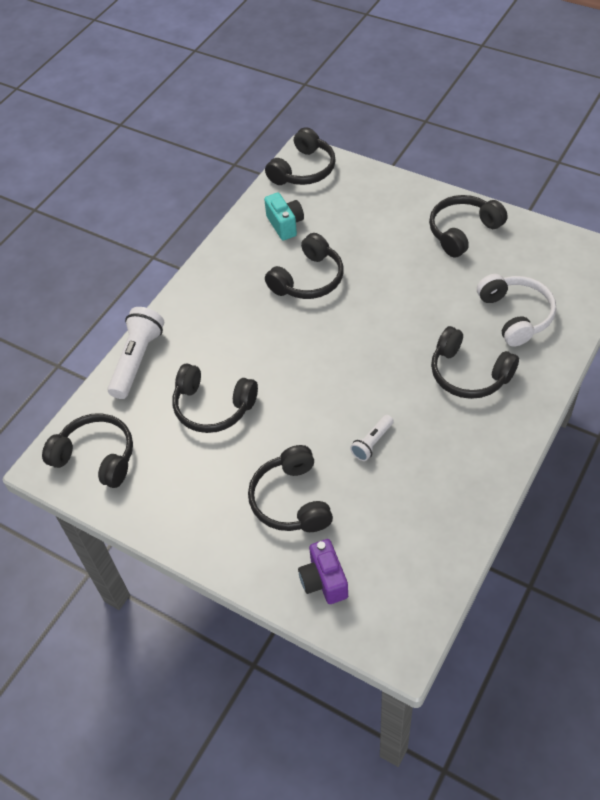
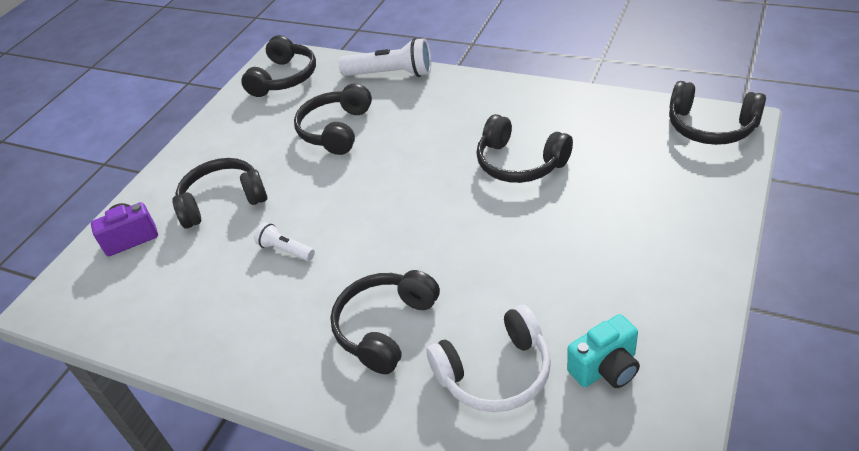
camera: 85 degrees right, 10 degrees down
(285, 225) = (604, 130): turquoise camera -> turquoise camera (605, 368)
(463, 231) = (651, 297): black headphones -> none

